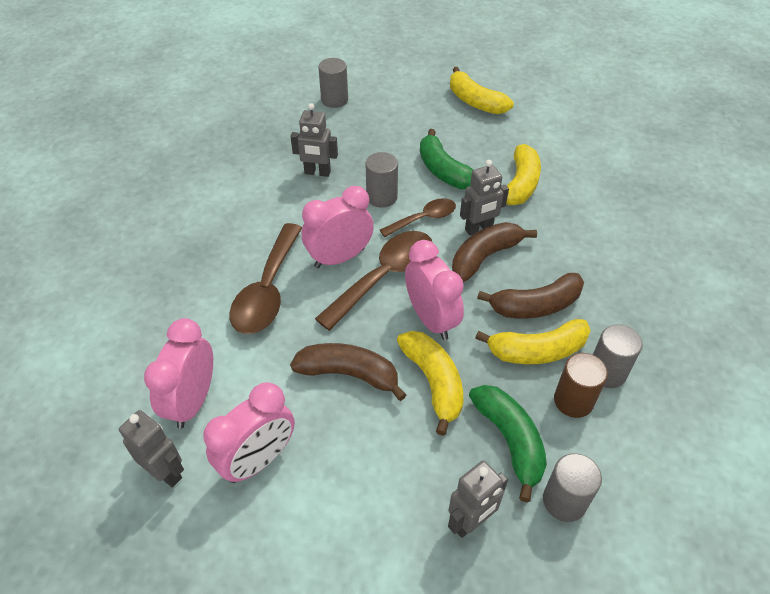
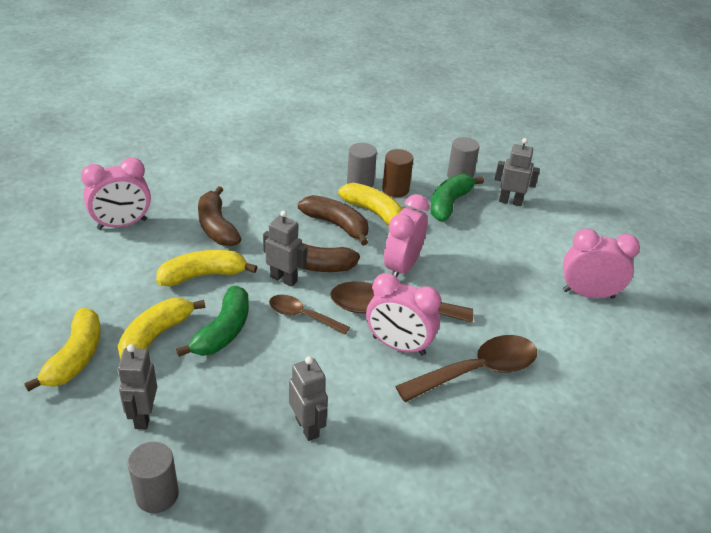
camera: 130 degrees left, 10 degrees down
(166, 472) = (649, 330): grey robot -> grey robot (143, 416)
(193, 401) = (601, 350): pink clock -> pink clock (122, 224)
(349, 374) = (489, 285): brown banana -> brown banana (216, 227)
(382, 197) = (299, 357): grey cylinder -> none
(433, 382) = (448, 246): yellow banana -> yellow banana (155, 337)

